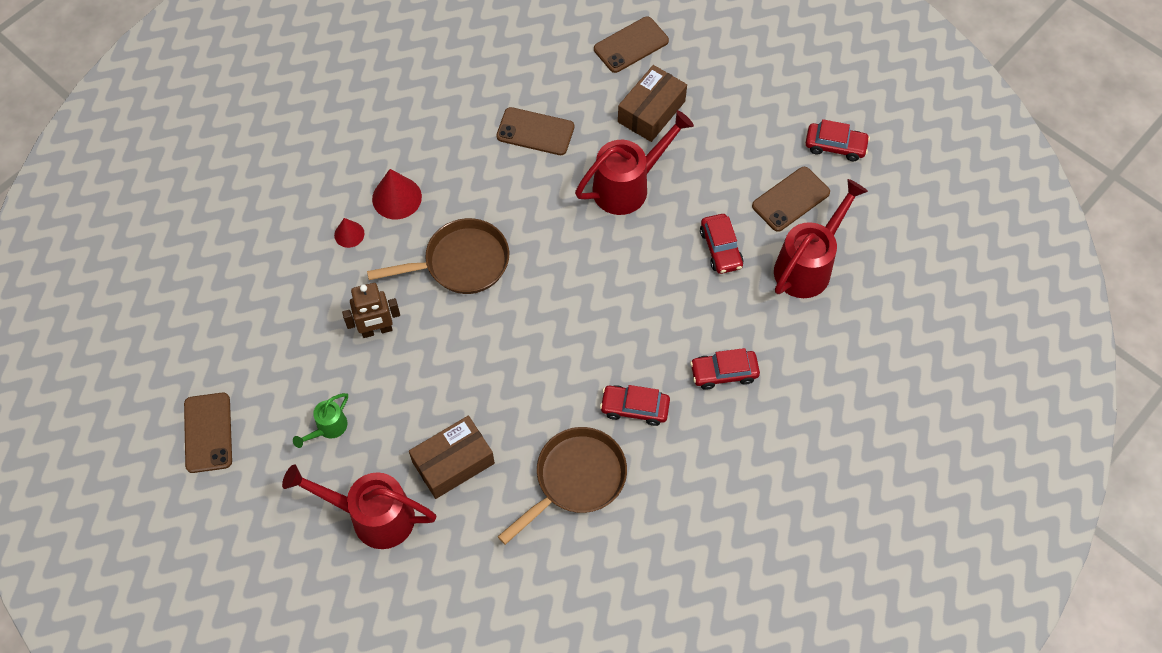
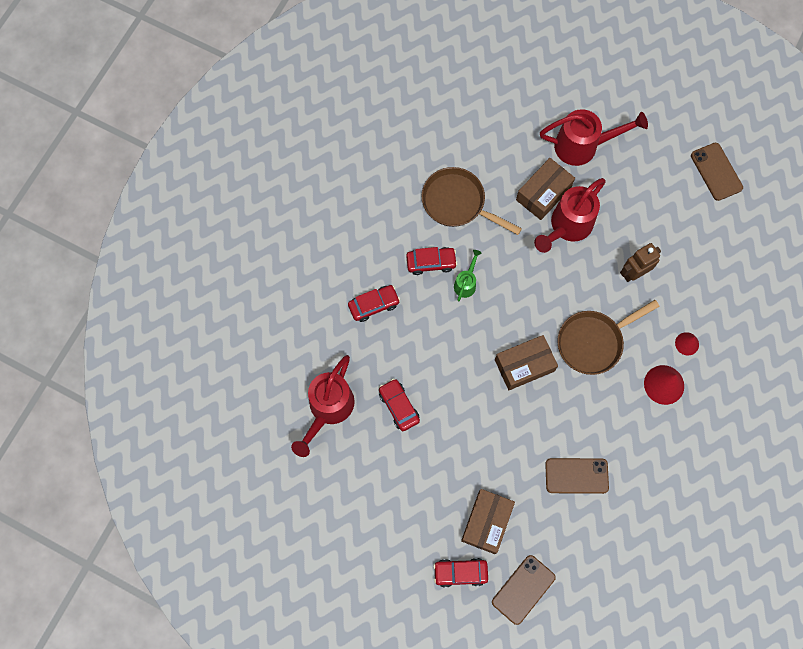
camera: 165 degrees right, 10 degrees up
(328, 428) = (637, 195): green watering can -> green watering can (466, 283)
(554, 257) = (524, 365): none -> brown box
(575, 479) = (457, 203): brown pan -> brown pan turned 90 degrees clockwise
(627, 186) = (486, 443): red watering can -> red watering can (567, 226)
(790, 199) = (352, 466): brown phone -> none
(835, 146) = (325, 529): red car -> red car (460, 572)

